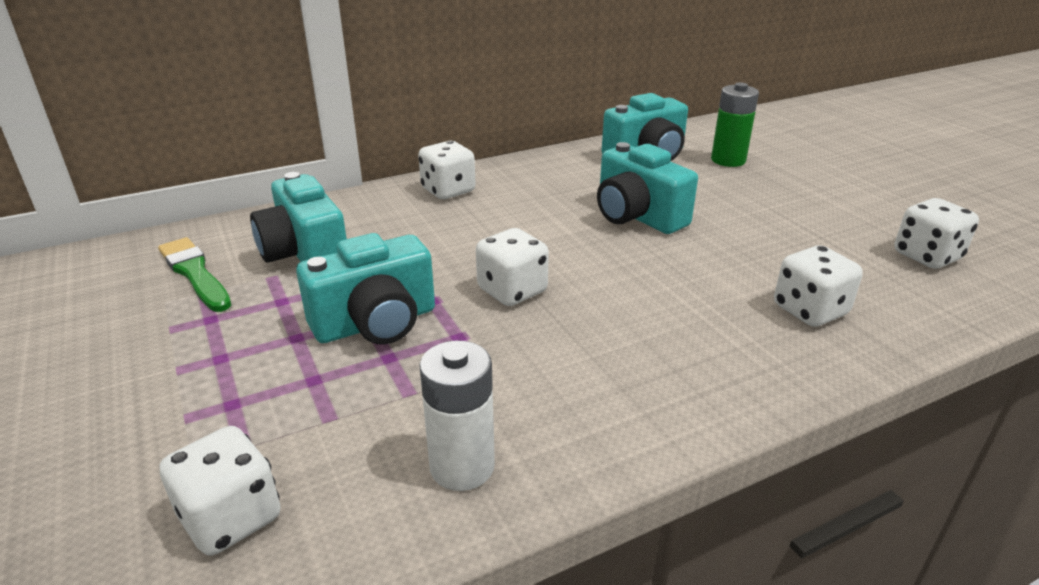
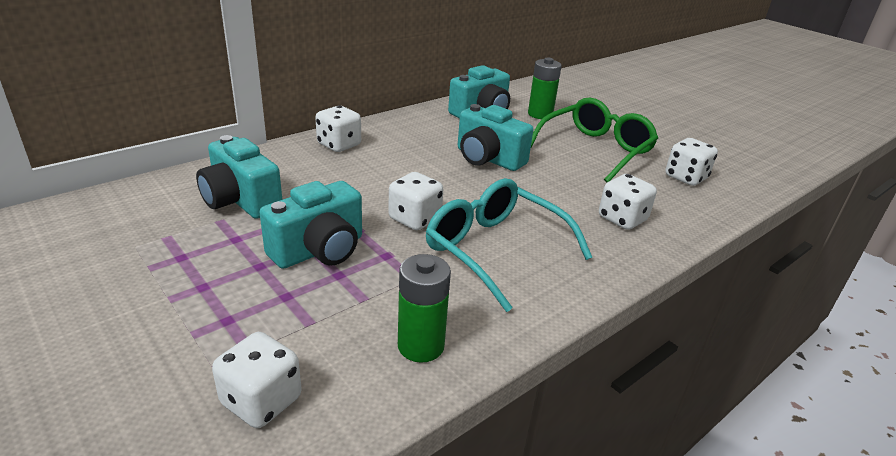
camera: 15 degrees left, 0 degrees up
(195, 273) = (151, 222): green brush -> none
(462, 466) = (421, 346): white battery -> green battery
(608, 340) = (494, 250): none -> turquoise glasses
(796, 210) = (596, 149): none -> green glasses

